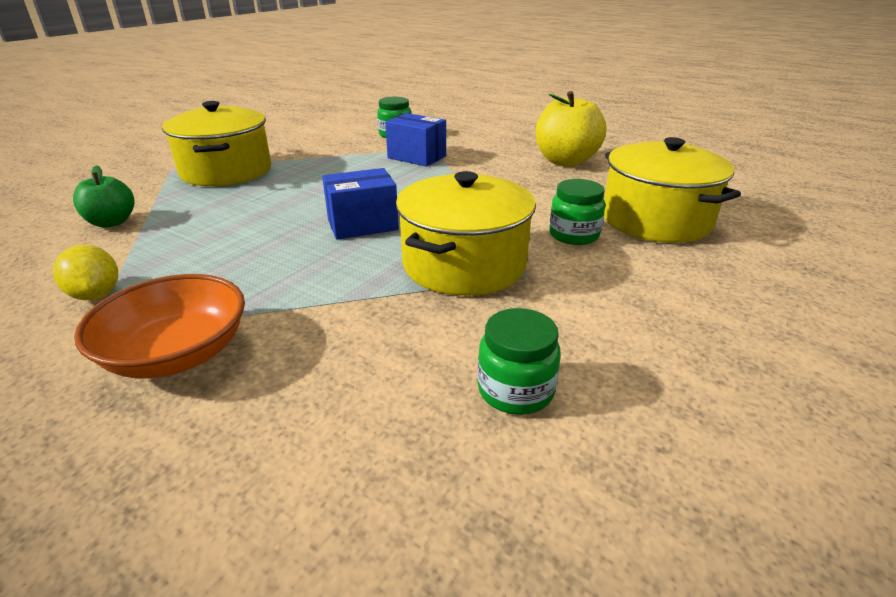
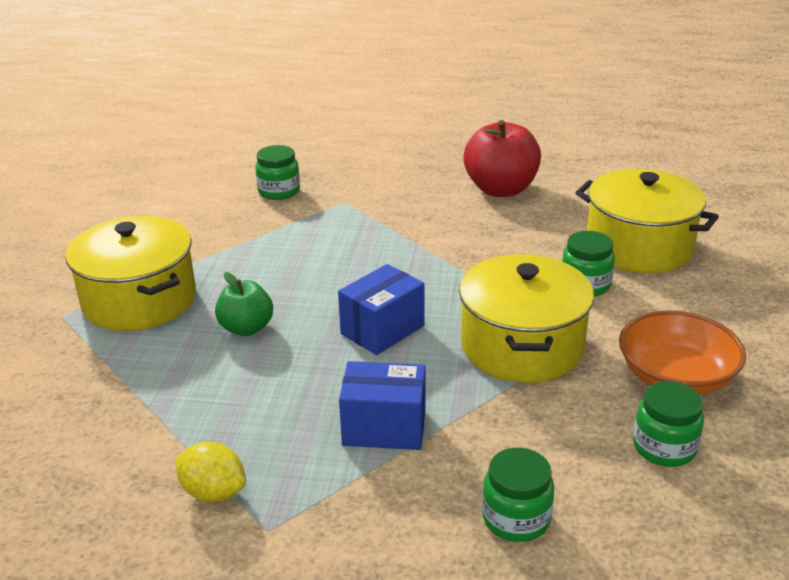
camera: 25 degrees left, 0 degrees up
(112, 222) = (100, 409): green apple -> green apple (246, 328)
(177, 354) = (374, 516): orange bowl -> orange bowl (675, 377)
(289, 403) = (516, 519): none -> green jar
(417, 157) = (341, 221): blue box -> blue box (384, 428)
(565, 161) = (501, 189): yellow apple -> red apple

